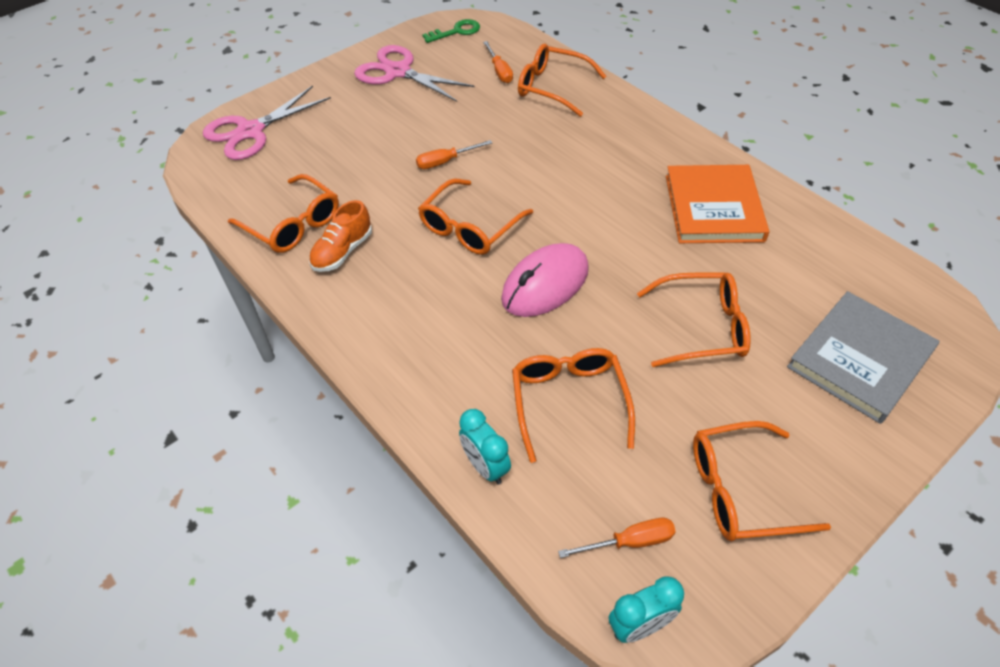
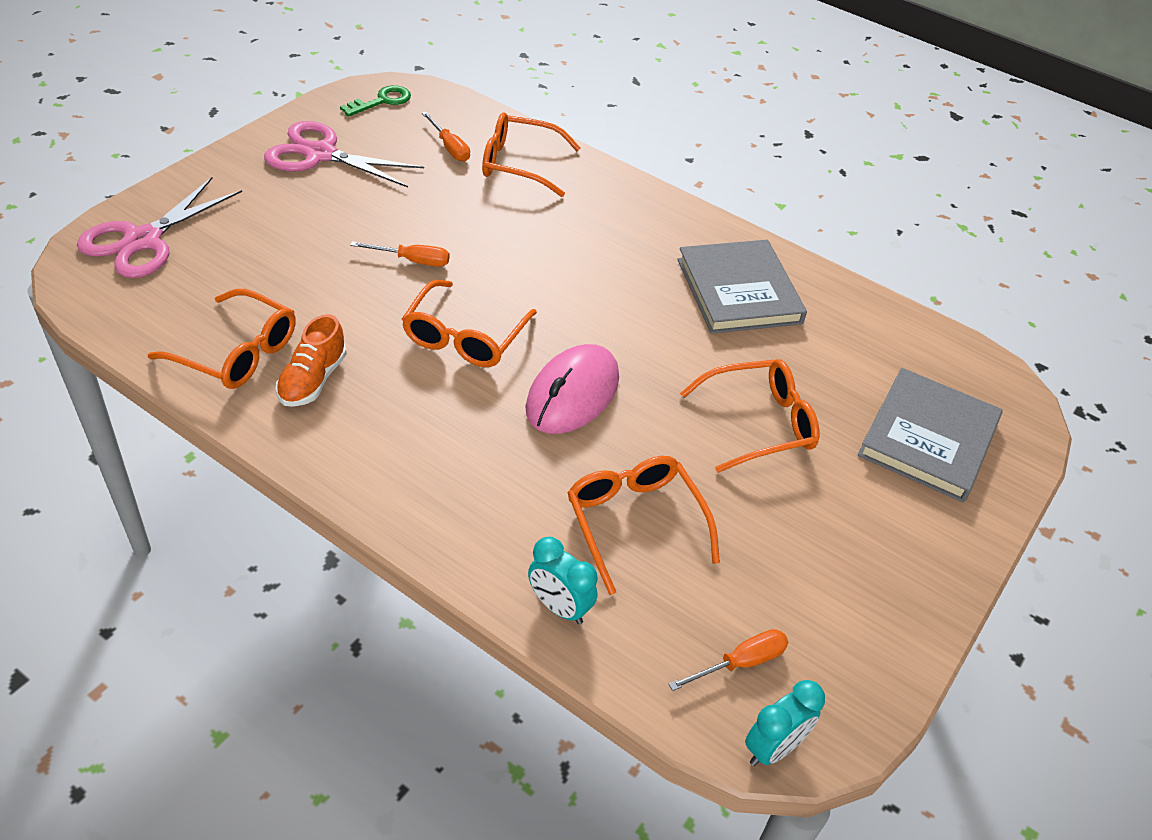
camera: 20 degrees left, 5 degrees down
(445, 161) = (412, 261): orange screwdriver -> orange screwdriver turned 135 degrees counterclockwise
(713, 208) = (738, 291): orange book -> grey book
(741, 490) = (842, 591): orange glasses -> none

